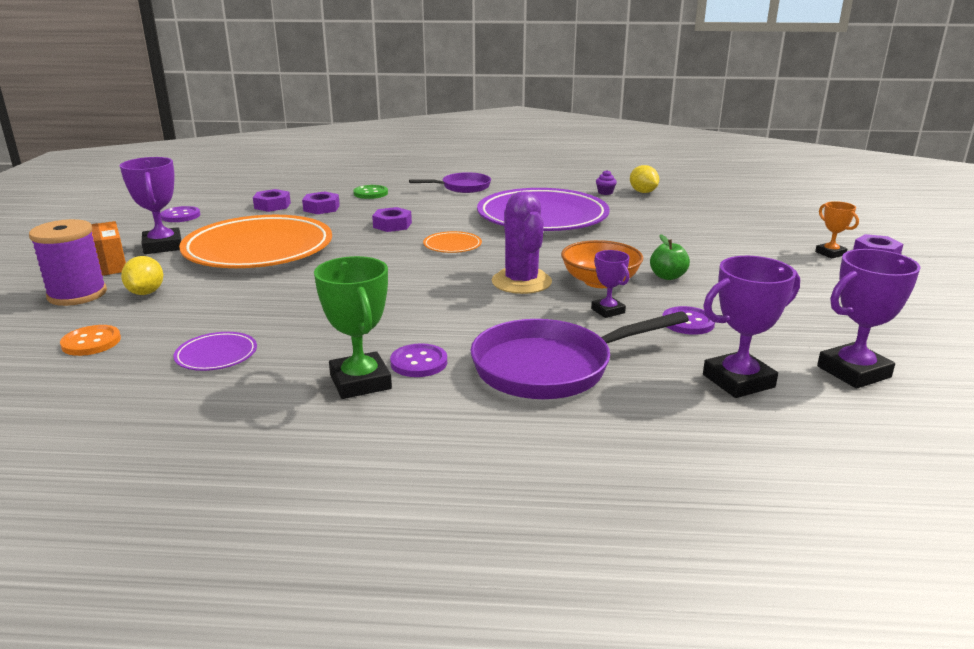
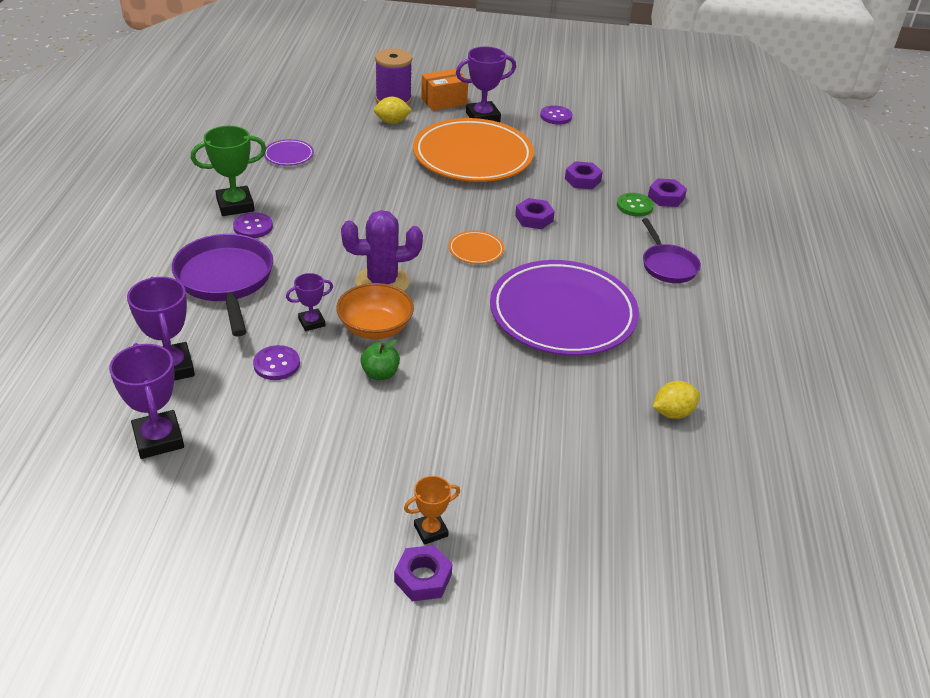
camera: 90 degrees right, 15 degrees up
(91, 342) = (319, 115): orange button -> none
(272, 205) = (588, 155): purple nut -> purple nut (666, 197)
(605, 192) = (665, 377): purple cupcake -> none

